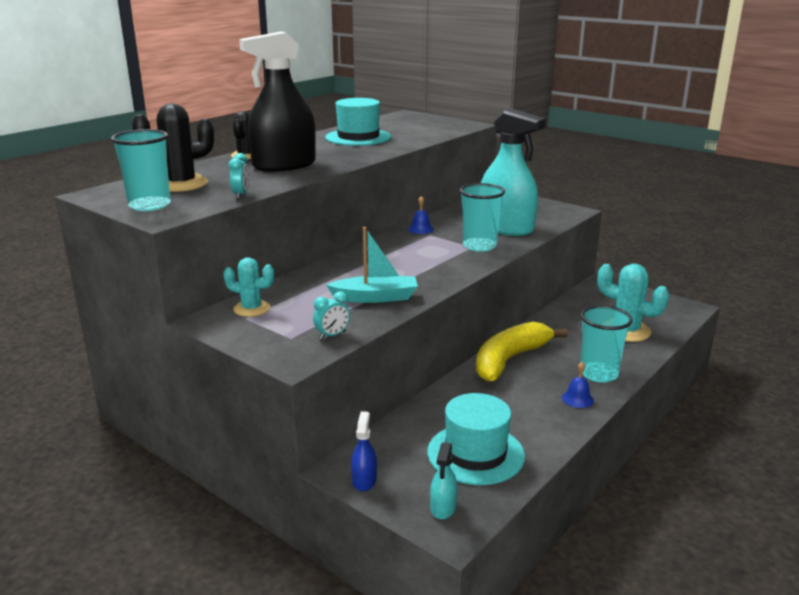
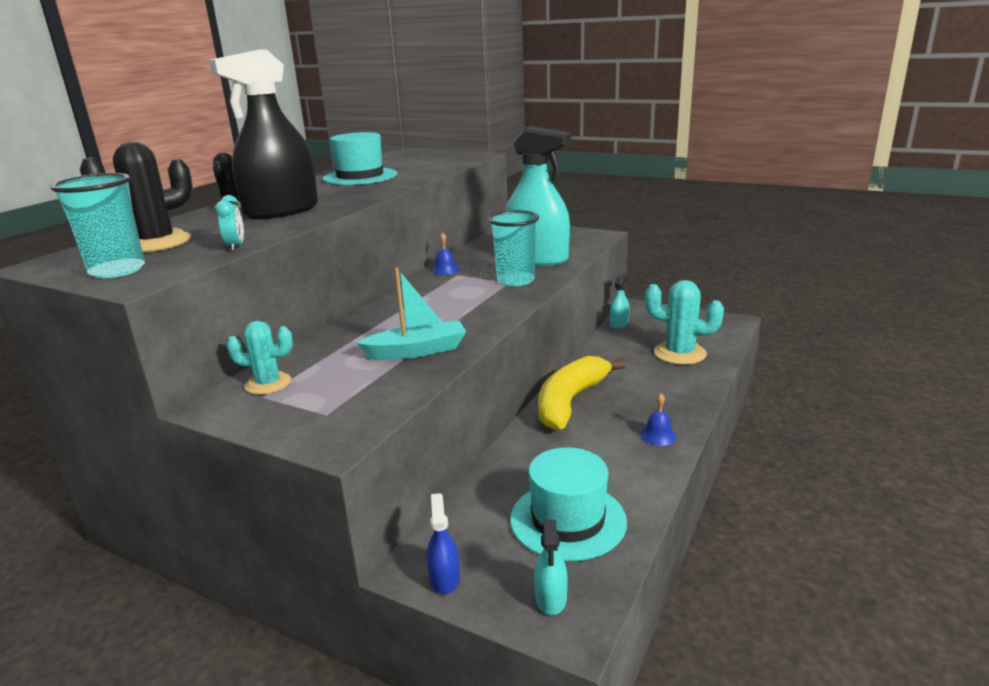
camera: 10 degrees left, 0 degrees up
(332, 335) = (377, 403): turquoise clock -> none
(579, 297) = (619, 324): none -> turquoise spray bottle
(598, 374) = (669, 404): turquoise cup -> none

